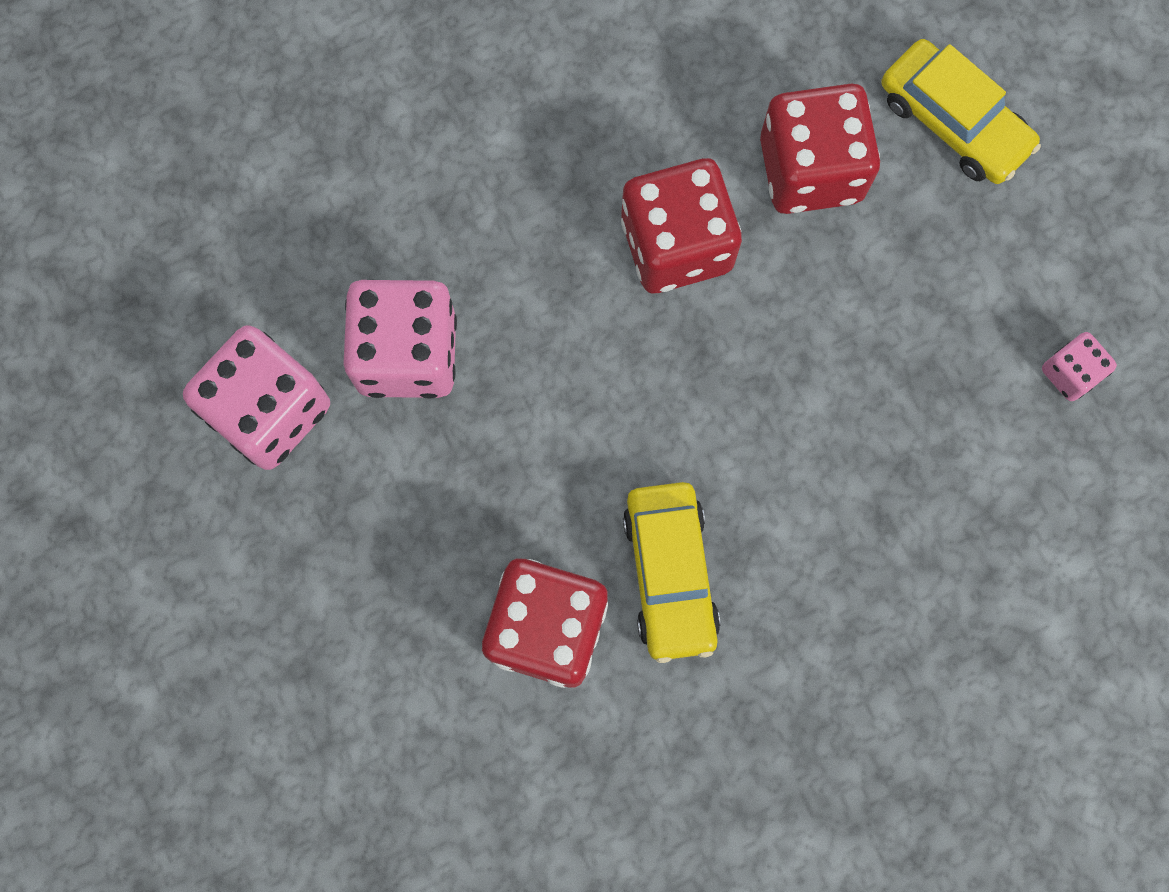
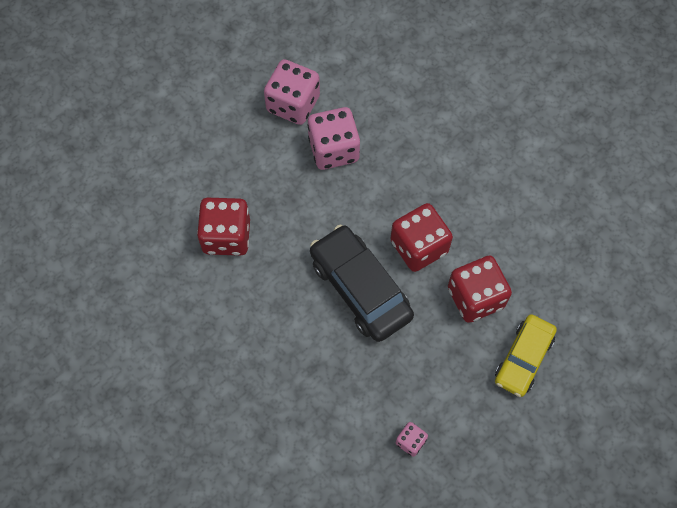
camera: 75 degrees right, 10 degrees down
(669, 573) = (263, 280): yellow car -> none
(737, 382) = (360, 288): none -> black car

